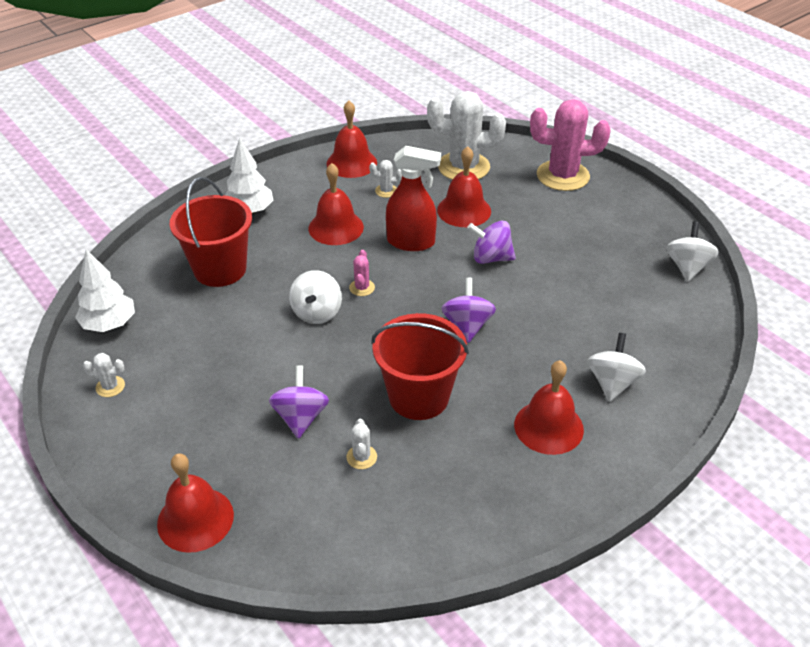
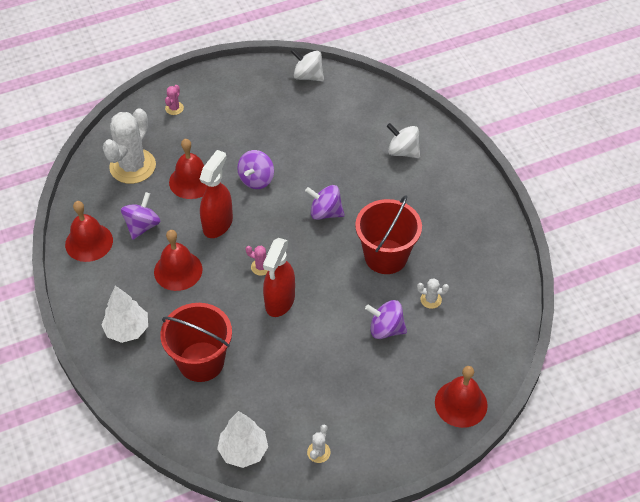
camera: 75 degrees left, 10 degrees up
(317, 313) = (279, 301): white spinning top -> red spray bottle
(386, 191) = (142, 226): white cactus -> purple spinning top
(548, 427) = (430, 194): red bell -> none
(563, 176) = (174, 108): pink cactus -> pink cactus, size x0.42

